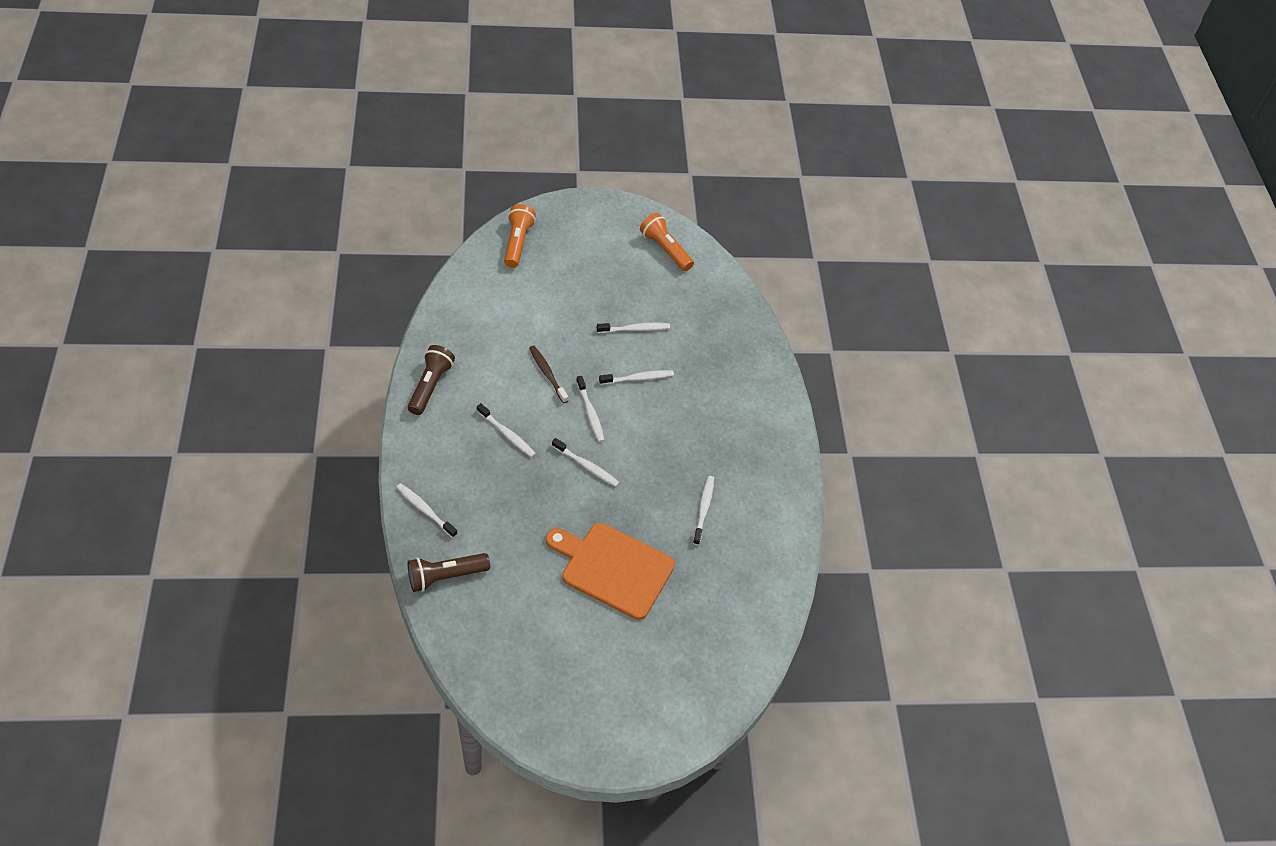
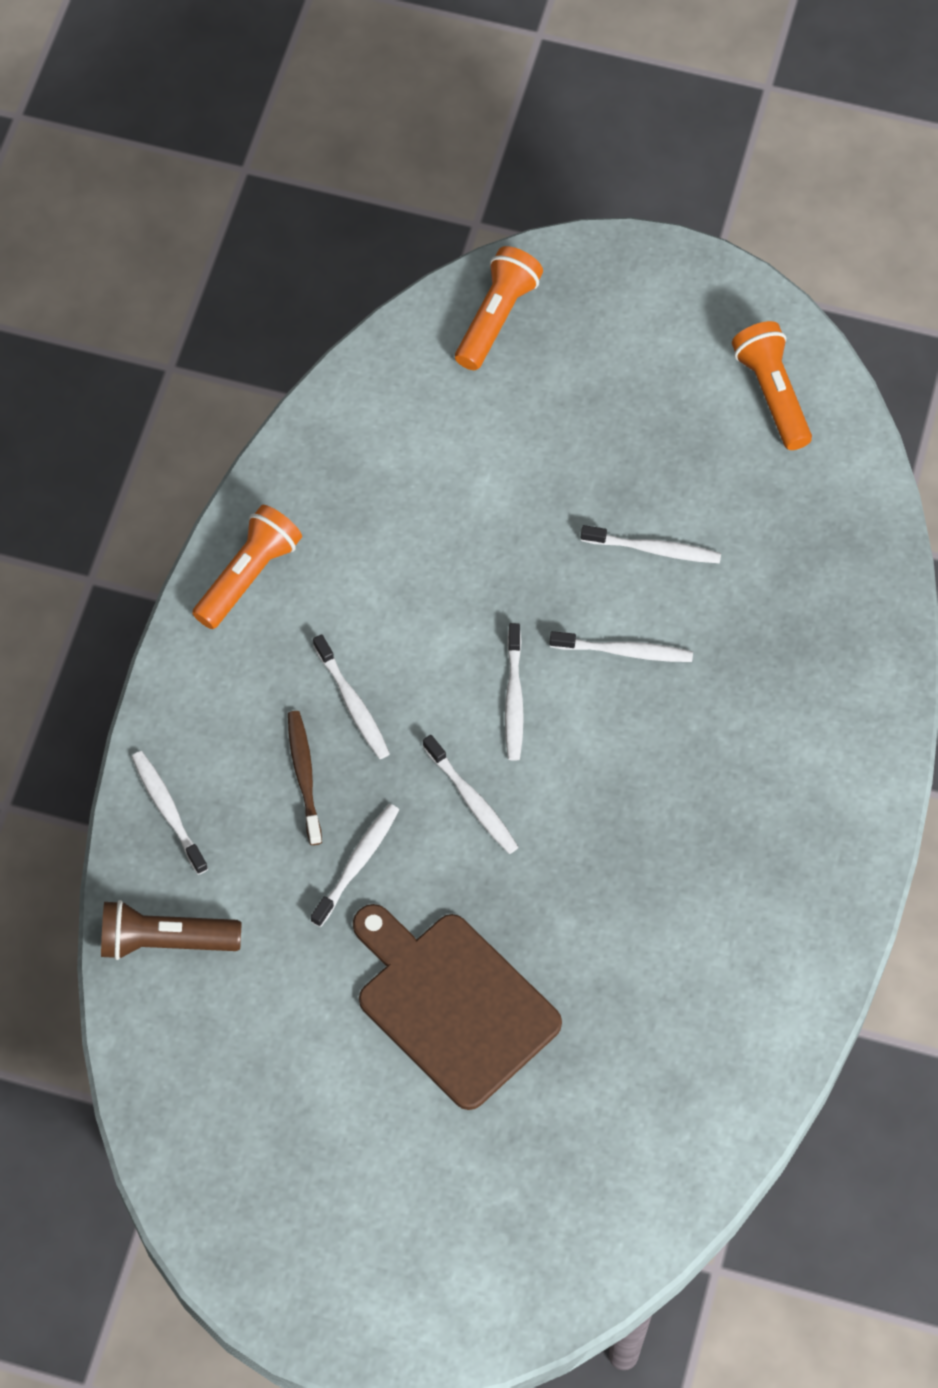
camera: 25 degrees right, 10 degrees up
(430, 386) = (248, 575): brown flashlight -> orange flashlight
(547, 374) = (462, 602): brown toothbrush -> brown toothbrush (304, 776)
(613, 568) = (452, 1004): orange cutting board -> brown cutting board
(703, 509) = (651, 937): white toothbrush -> white toothbrush (357, 863)

